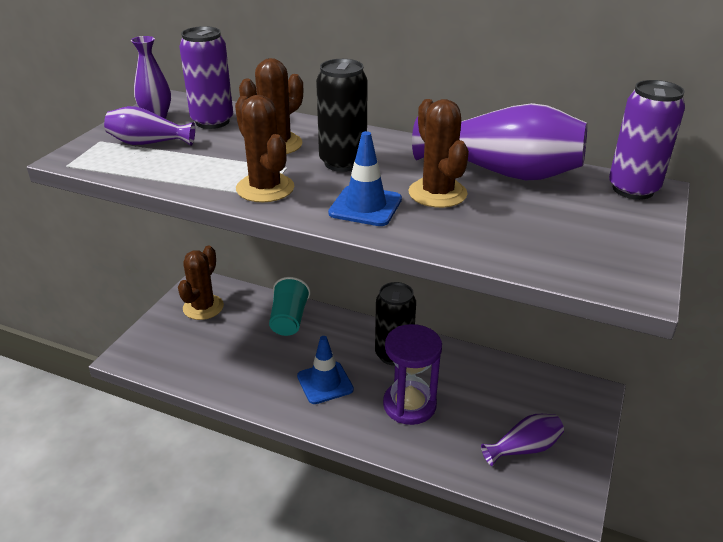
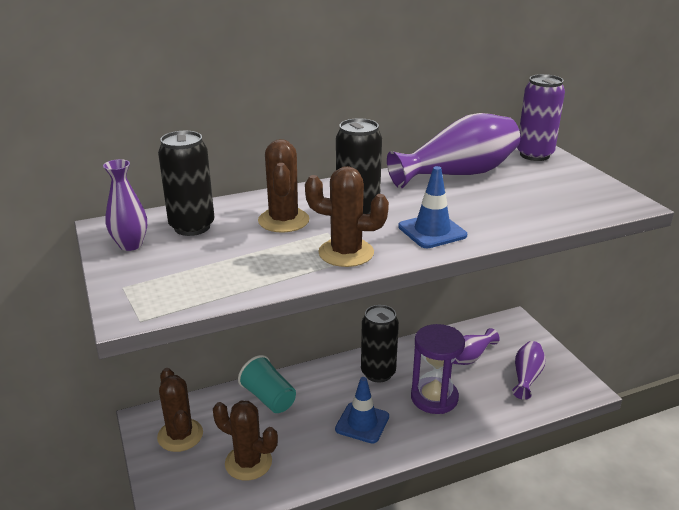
camera: 45 degrees left, 5 degrees down
(148, 143) = (175, 267): purple vase -> purple vase (470, 357)
(212, 121) = (192, 227): purple can -> black can
(437, 193) = (452, 203): brown cactus -> brown cactus (248, 462)

